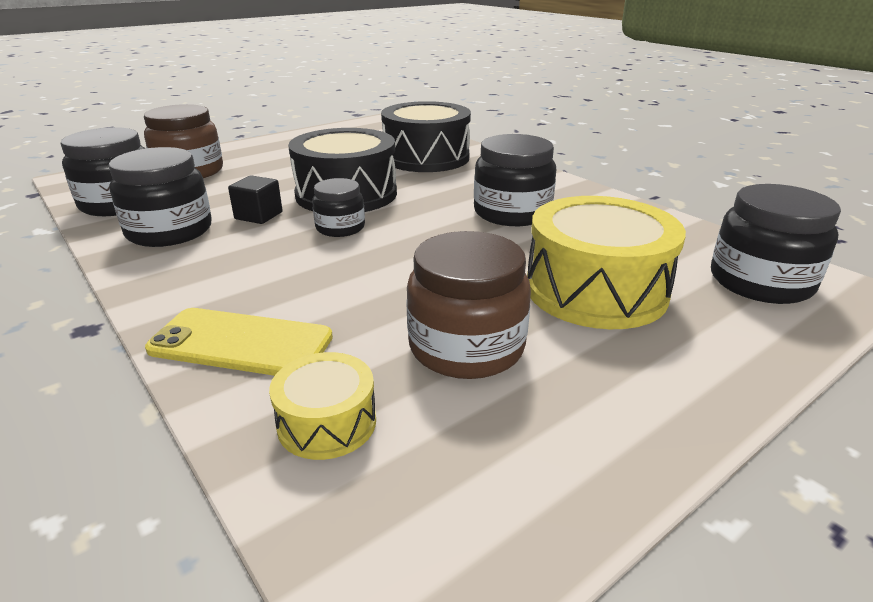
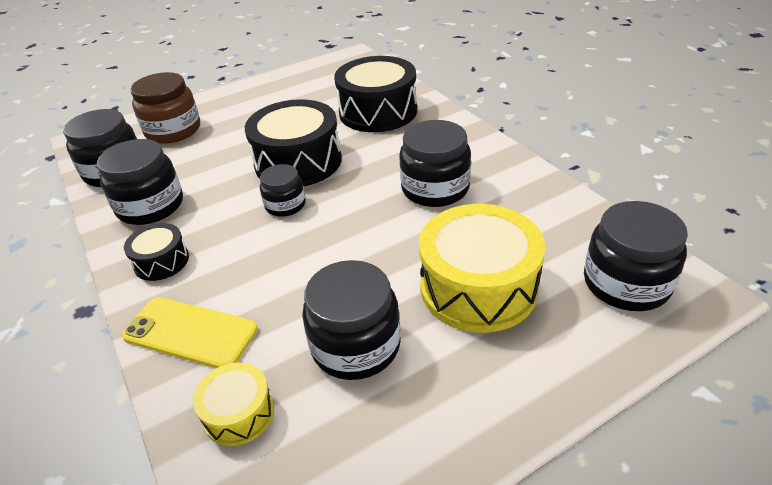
camera: 10 degrees right, 10 degrees up
(191, 278) = (161, 261): none -> black drum
(258, 215) = (222, 188): black cube -> none
(466, 347) = (356, 345): brown jar -> black jar

